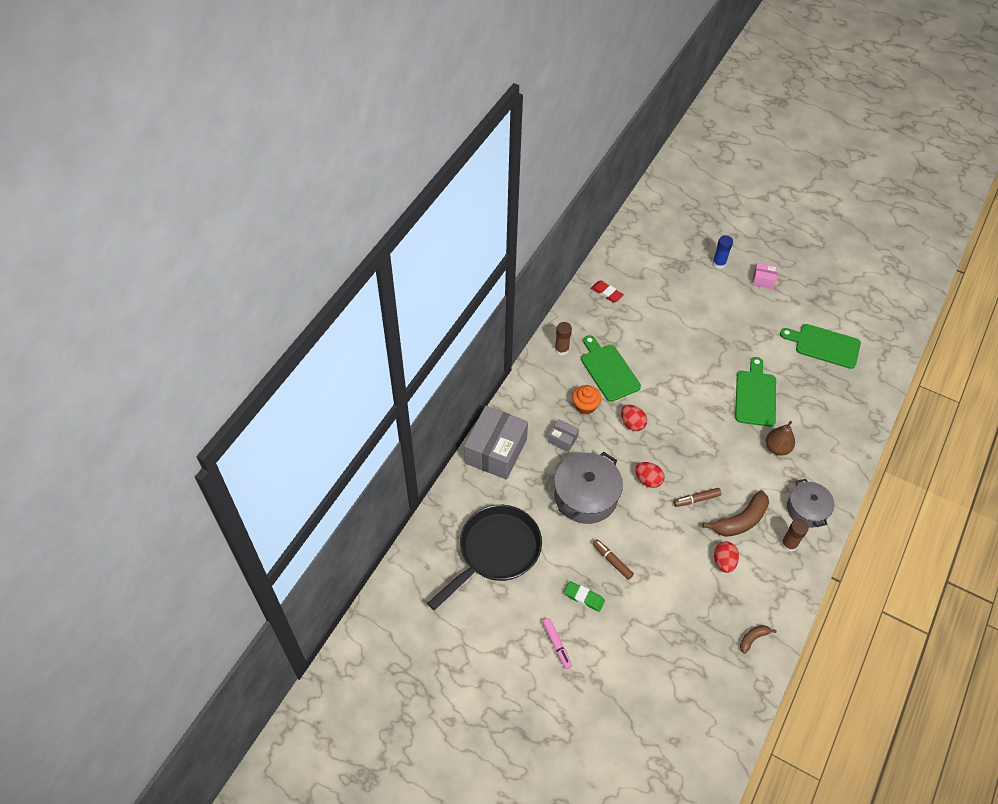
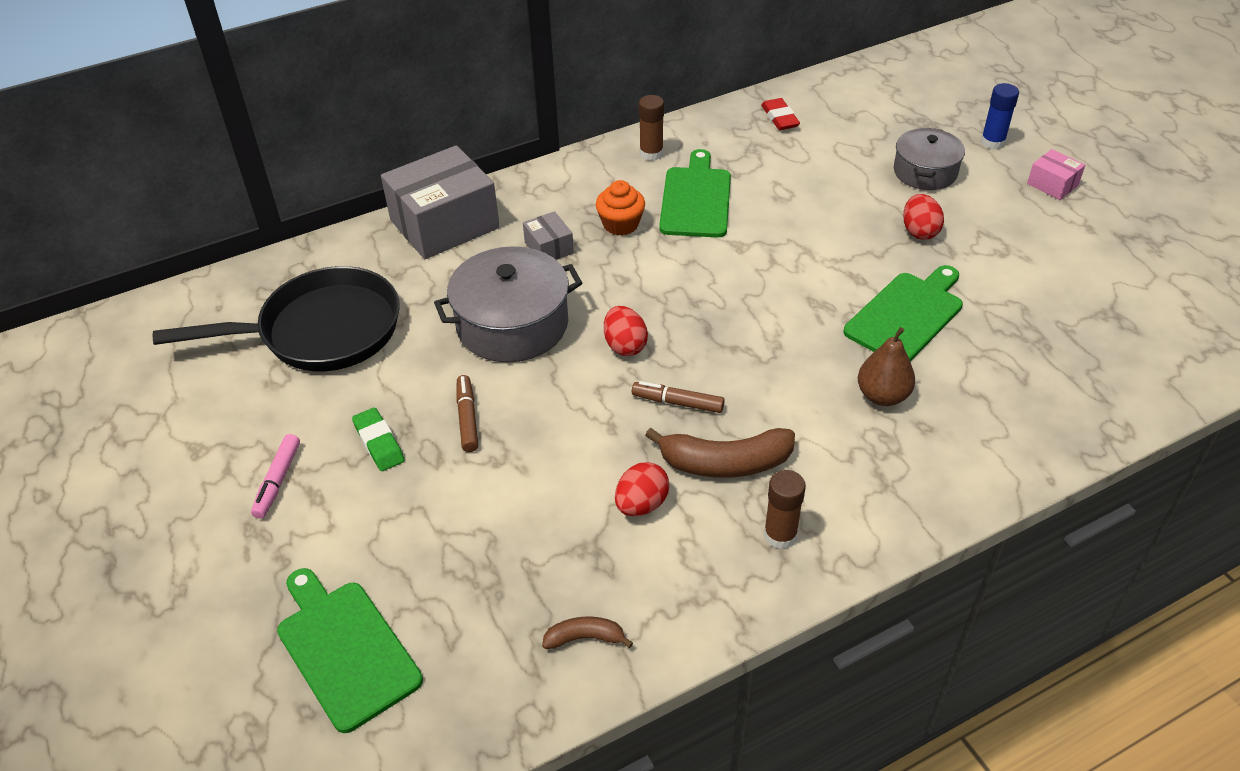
camera: 35 degrees right, 10 degrees down
(632, 423) = (669, 270): red egg -> red egg (919, 231)
(807, 509) = (860, 502): grey pot -> grey pot (925, 172)
(824, 345) = (1094, 299): green cutting board -> green cutting board (345, 649)

